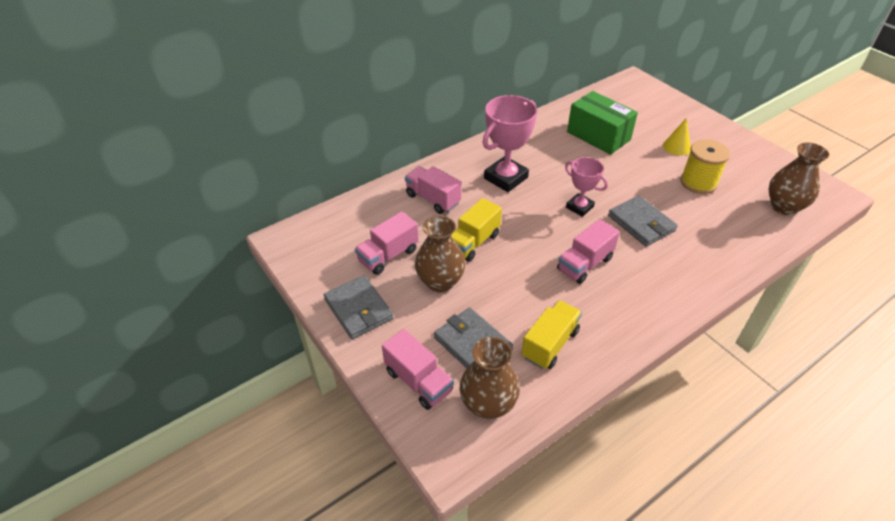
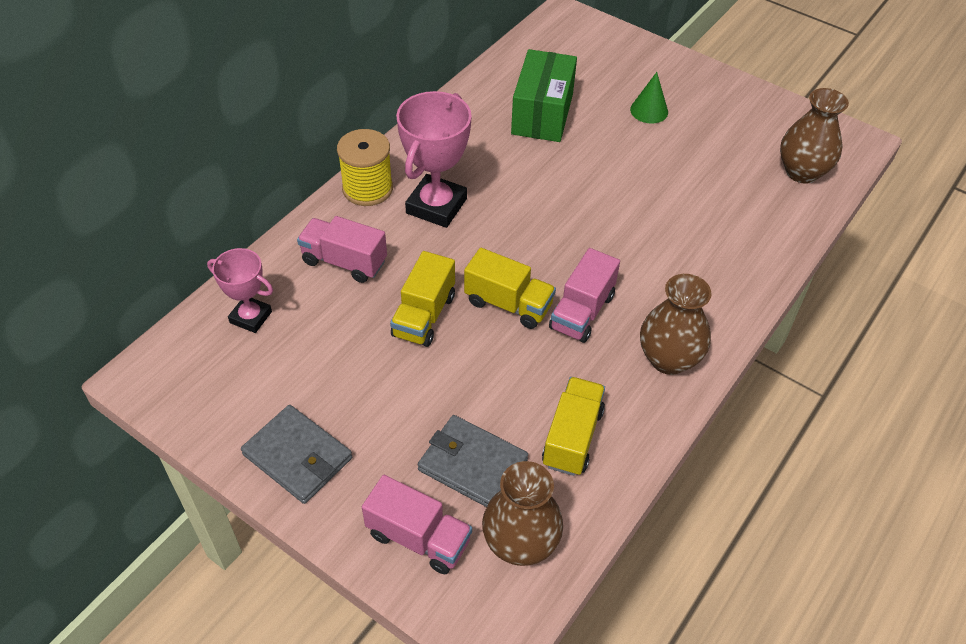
camera: 20 degrees left, 5 degrees up
(388, 255) = (311, 364): pink truck -> none
(440, 282) = (398, 386): brown vase -> brown vase (668, 359)
(534, 247) = (508, 304): none -> yellow truck
(579, 207) = (550, 229): pink trophy -> pink trophy (250, 317)
(598, 136) = (542, 114): green box -> green box turned 75 degrees clockwise
(641, 223) = (636, 235): grey wallet -> none
(676, 147) = (649, 110): yellow cone -> green cone
(698, 182) = (690, 159): yellow spool -> yellow spool (367, 188)

